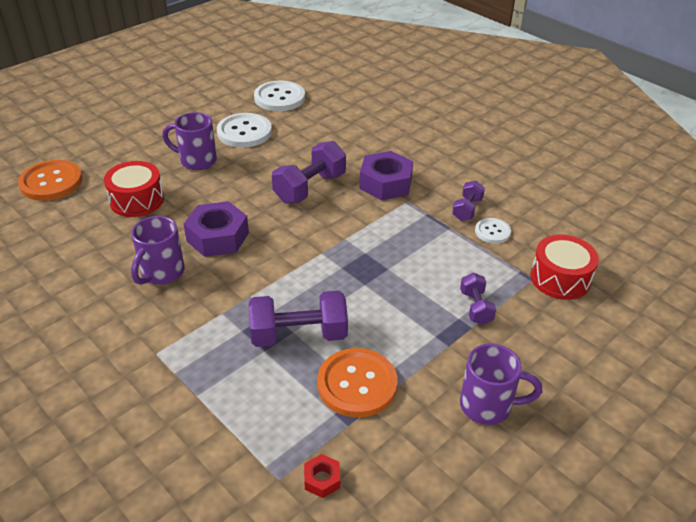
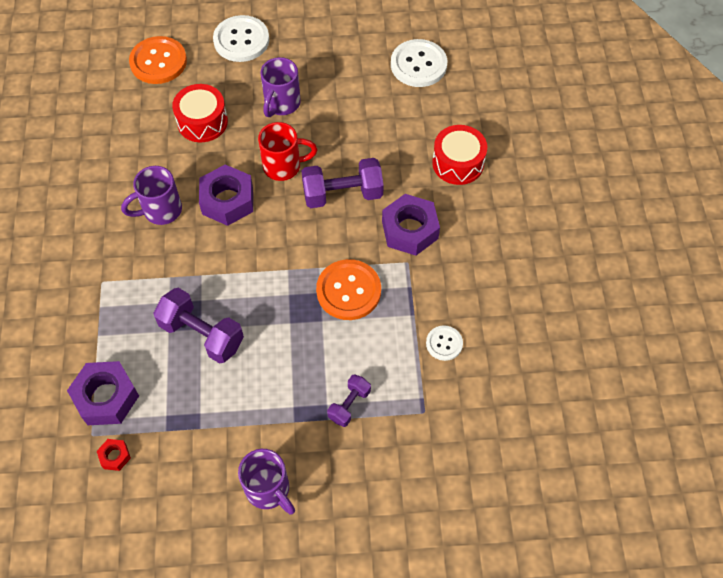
camera: 40 degrees right, 20 degrees up
(196, 161) = (281, 104): purple mug -> purple mug turned 120 degrees counterclockwise
(242, 194) = (284, 166): none -> red mug
(244, 132) = (349, 92): white button -> white button (241, 40)
(259, 438) = (106, 397): none -> purple nut
(357, 384) = (201, 404): orange button -> orange button (348, 291)
(467, 209) = (448, 305): purple dumbbell -> none
(560, 278) = (446, 429): red drum -> red drum (458, 163)

